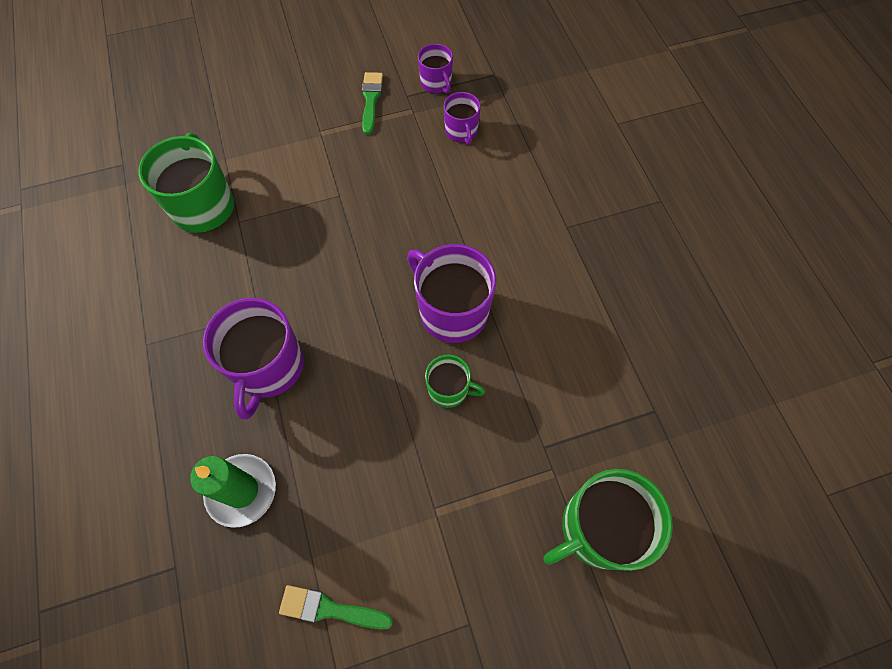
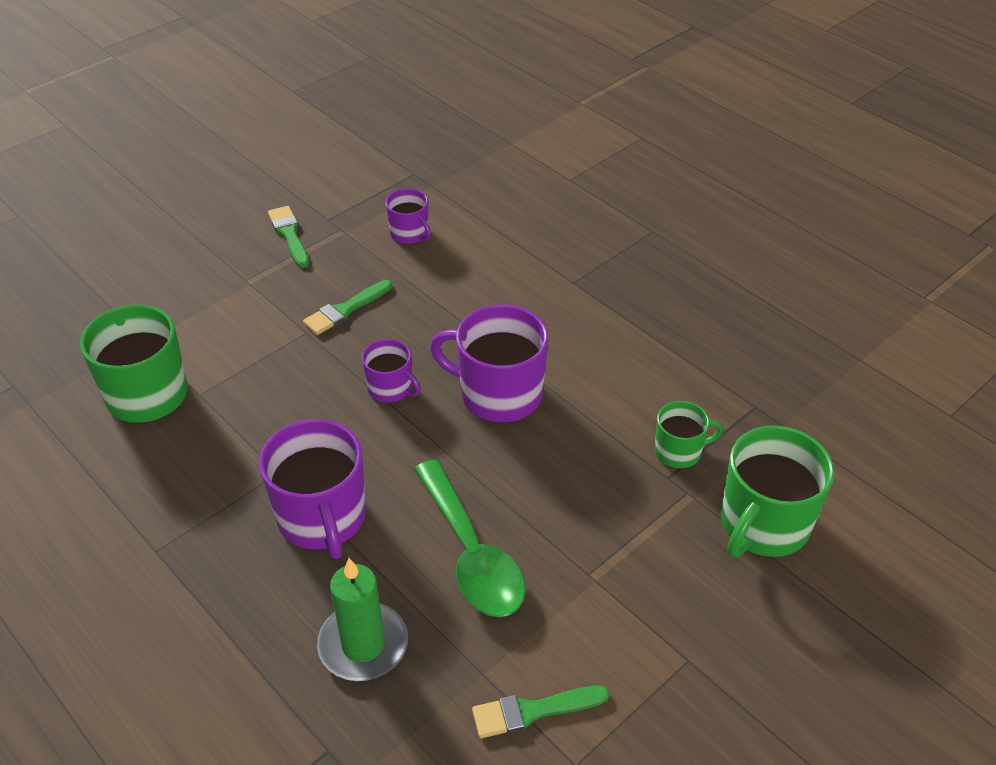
camera: 25 degrees left, 20 degrees down
(357, 447) = (471, 553): none -> green spoon
(377, 185) = (345, 310): none -> green brush
(436, 83) = (355, 199): purple mug -> purple mug (390, 388)
(449, 389) = (539, 464): green mug -> green mug (679, 451)

